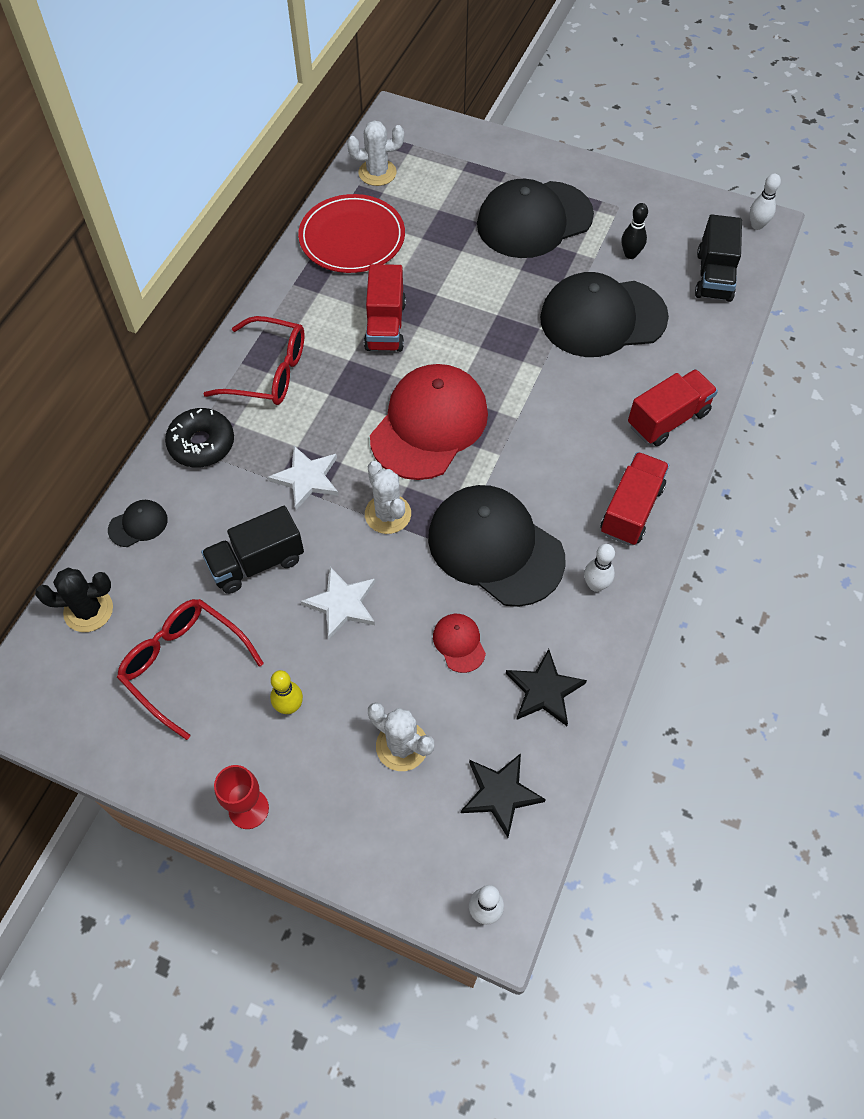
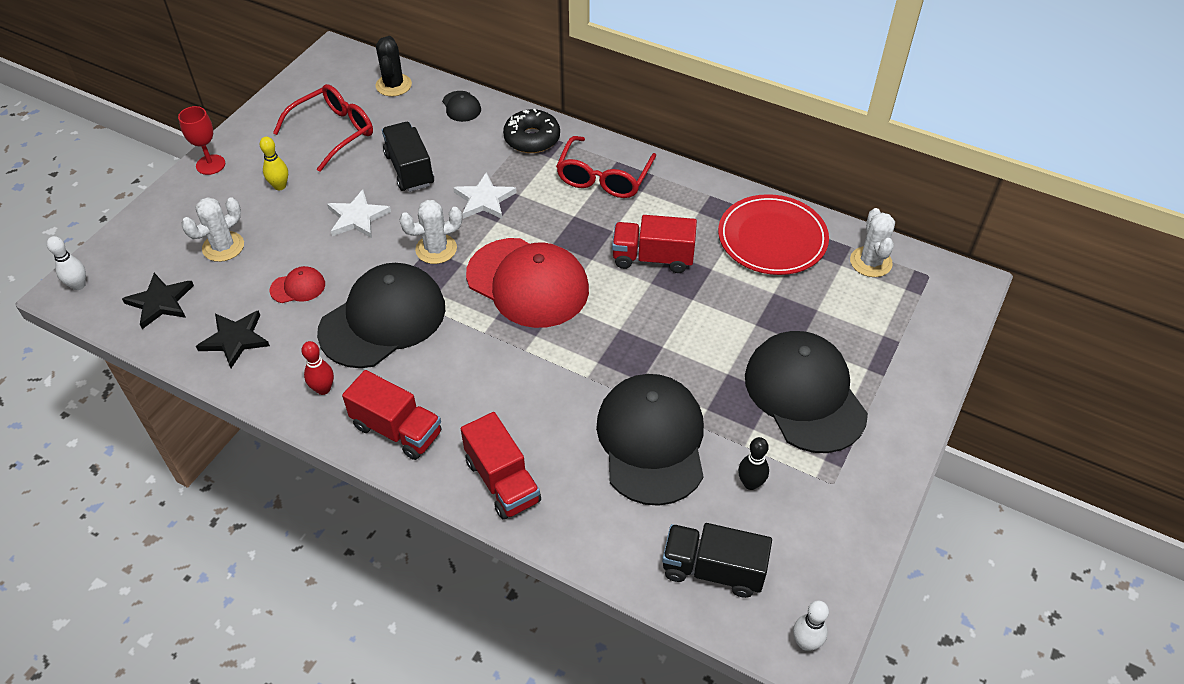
camera: 95 degrees right, 10 degrees down
(595, 585) = (323, 389): white bowling pin -> red bowling pin

